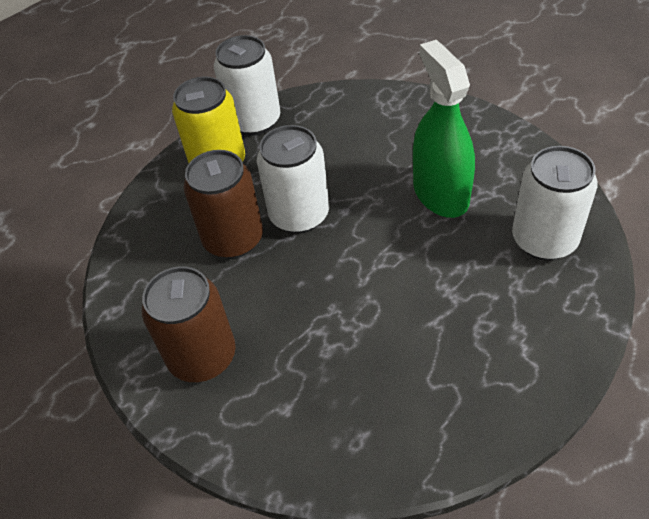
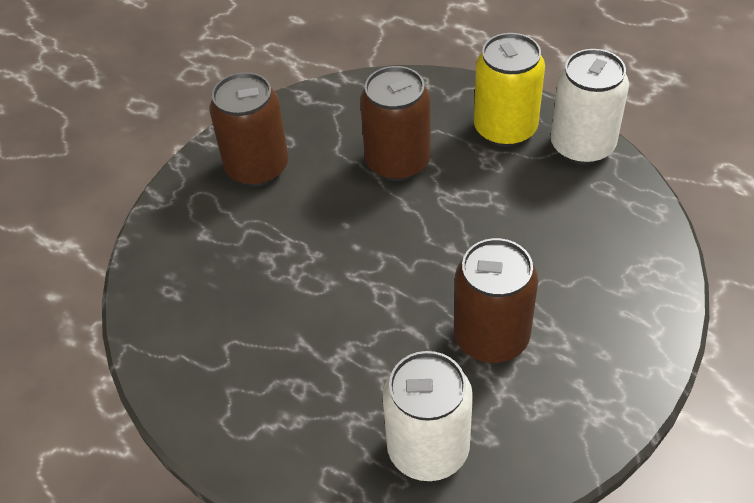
camera: 80 degrees right, 0 degrees up
(299, 215) = (438, 209): white can -> none
(440, 193) = (491, 337): green spray bottle -> brown can

